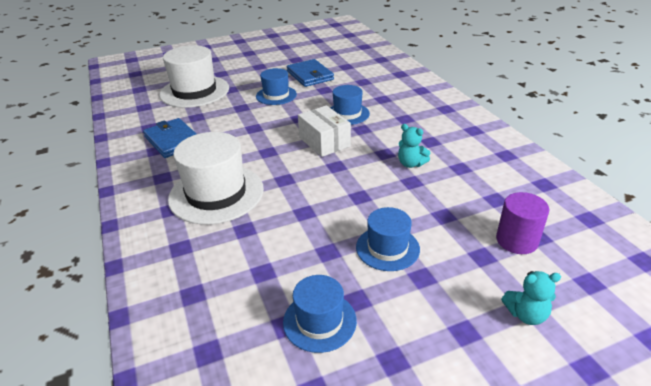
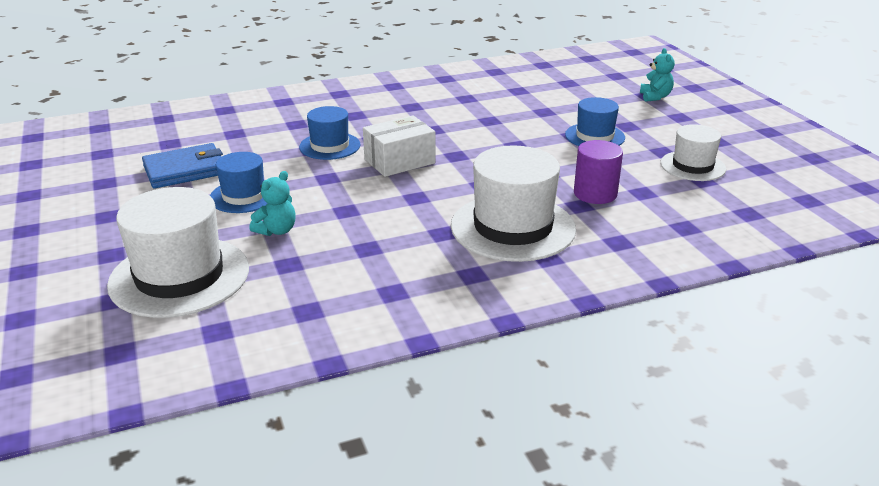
camera: 90 degrees left, 5 degrees down
(173, 140) = (365, 278): blue wallet -> none
(319, 321) = (692, 166): blue hat -> white hat
(411, 164) = (456, 118): turquoise teddy bear -> turquoise teddy bear (277, 230)
(516, 240) = (574, 90): purple cylinder -> purple cylinder (595, 193)

